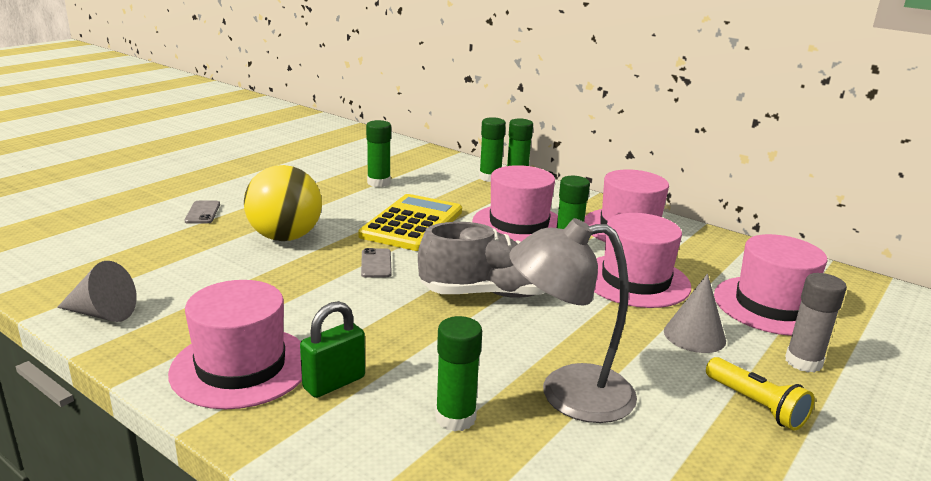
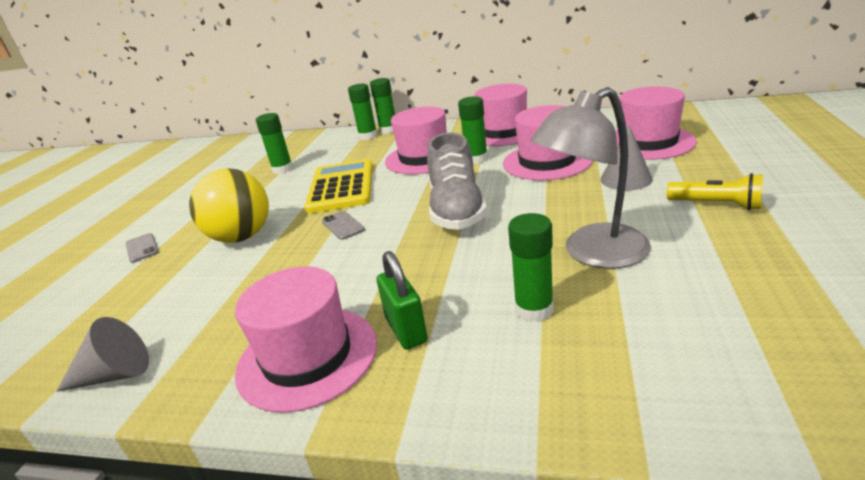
camera: 20 degrees left, 5 degrees up
(334, 383) = (406, 330): green padlock -> green padlock turned 45 degrees counterclockwise
(490, 293) = (456, 210): grey shoe -> grey shoe turned 120 degrees clockwise
(803, 362) = (708, 167): grey glue stick -> none

